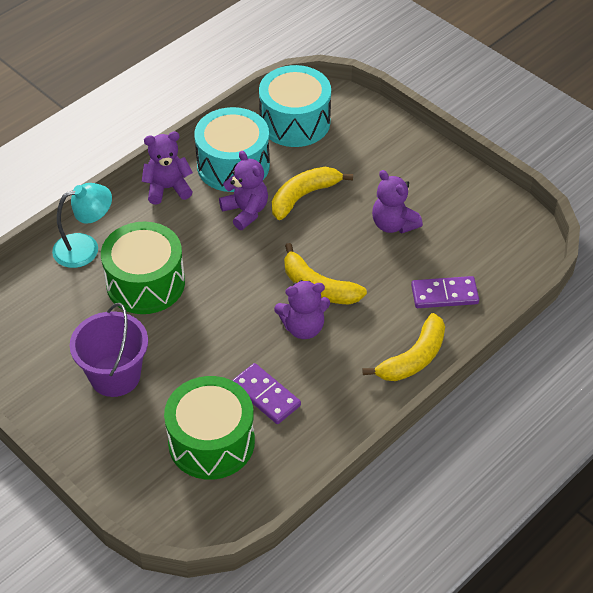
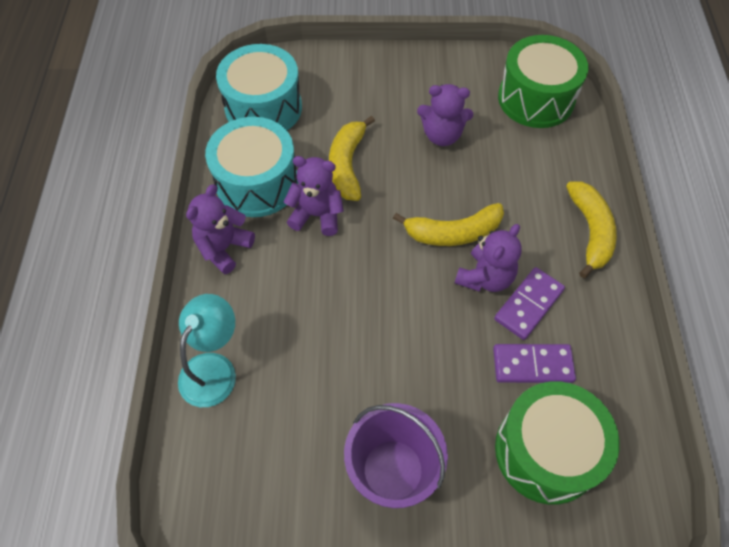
camera: 45 degrees left, 10 degrees up
(145, 283) = (310, 354): green drum -> green drum (536, 99)
(444, 294) = (545, 162): purple domino -> purple domino (529, 305)

